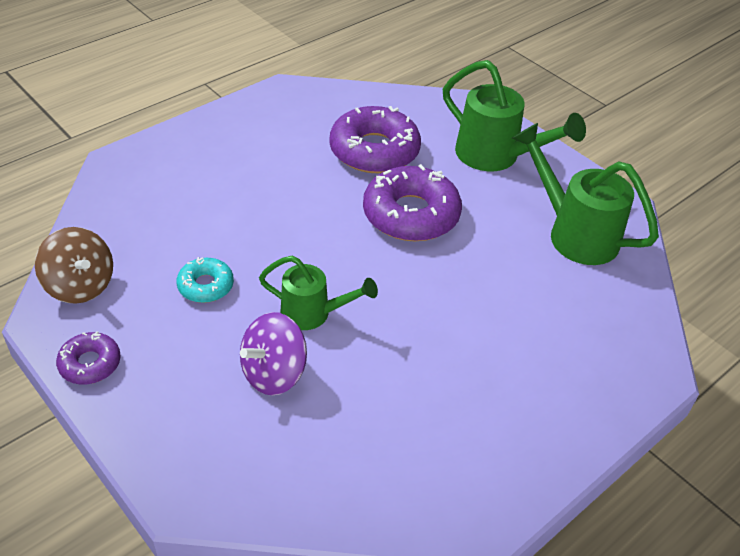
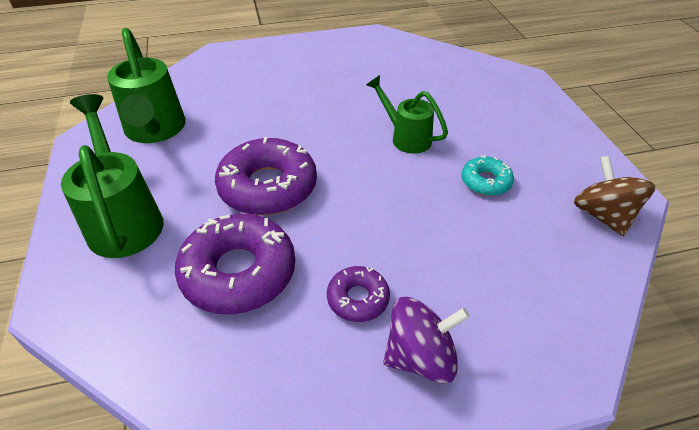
camera: 150 degrees left, 0 degrees up
(90, 364) = (587, 153): purple donut -> purple donut (358, 299)
(274, 373) = (452, 113): purple spinning top -> purple spinning top (420, 357)

